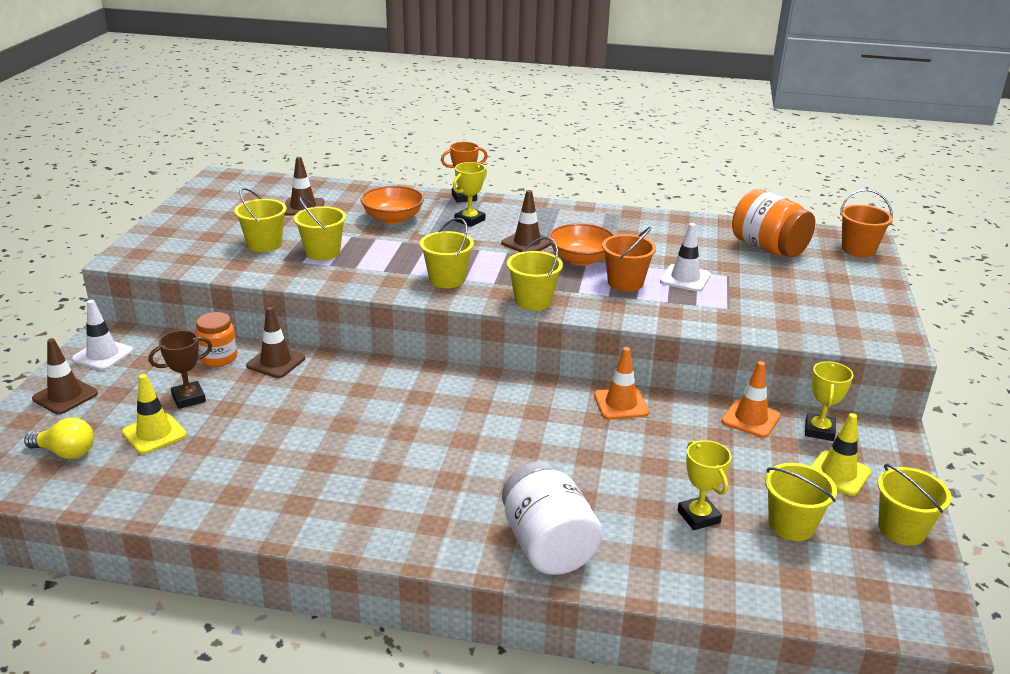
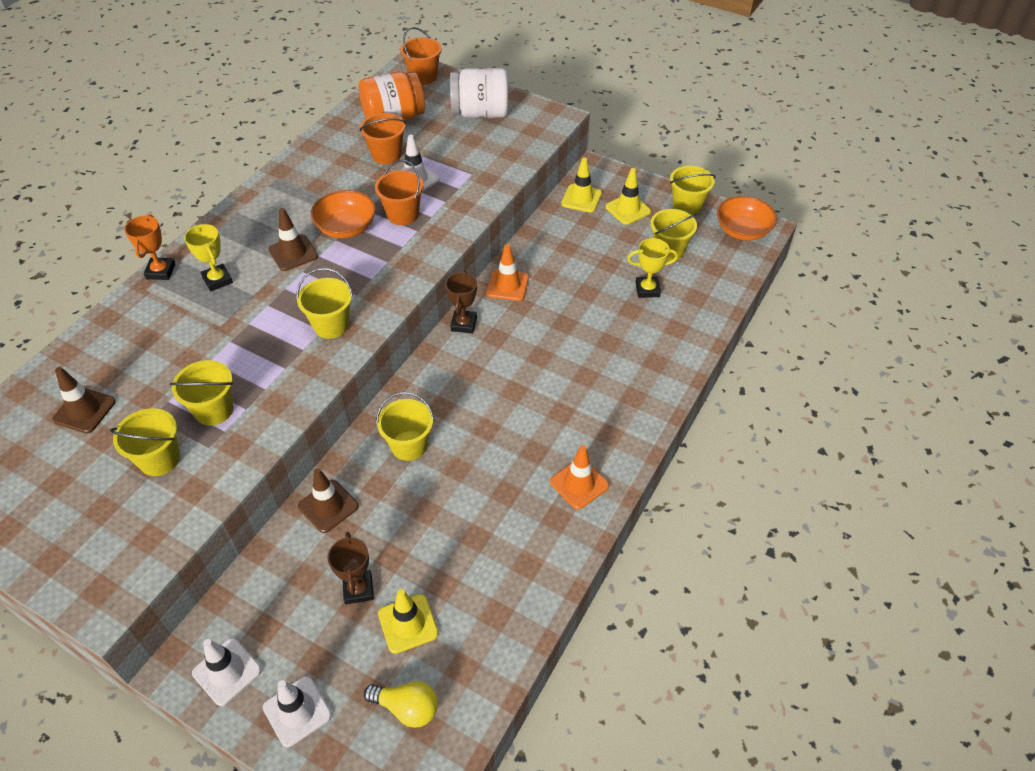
camera: 70 degrees left, 20 degrees up
(65, 396) = (297, 711): brown traffic cone -> white traffic cone
(66, 452) = (407, 708): yellow light bulb -> yellow light bulb turned 75 degrees clockwise
(219, 358) = (294, 556): orange jar -> none
(393, 218) = (171, 337): orange bowl -> orange bowl (742, 231)
(533, 301) = (402, 278): yellow bucket -> yellow bucket (409, 445)
(542, 387) = (463, 324): none -> brown trophy
(548, 546) = (652, 375): white jar -> white jar (480, 113)
(707, 256) = (386, 155): none -> orange bucket
(750, 419) = (555, 225): orange traffic cone -> orange traffic cone (579, 484)
(819, 430) = (581, 198): yellow trophy -> yellow traffic cone

